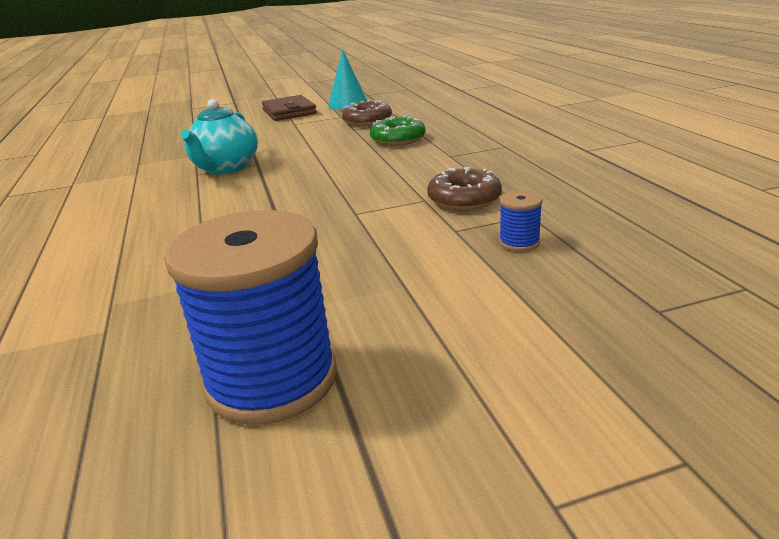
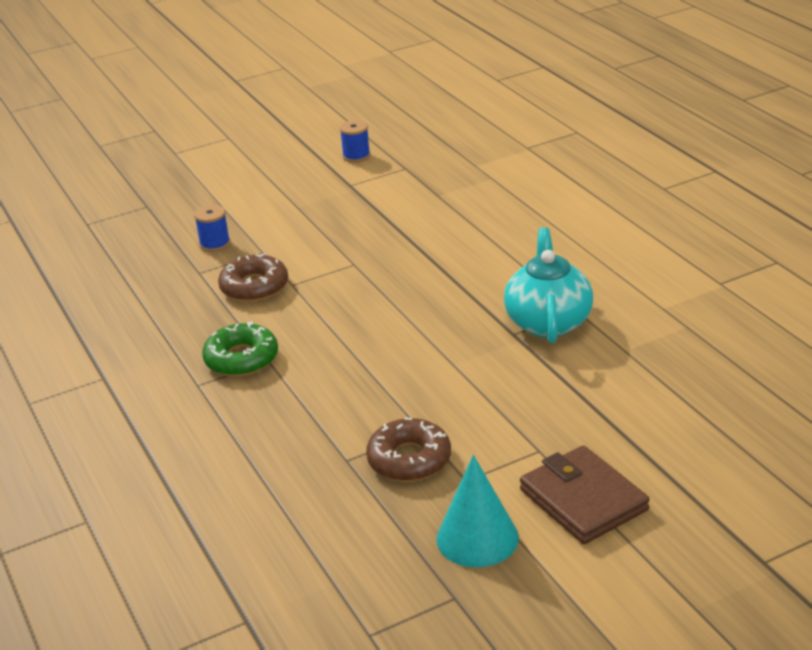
camera: 170 degrees right, 5 degrees up
(271, 379) = (356, 156): blue spool -> blue spool, size x0.42
(398, 139) = (343, 398): green donut -> green donut (241, 359)

